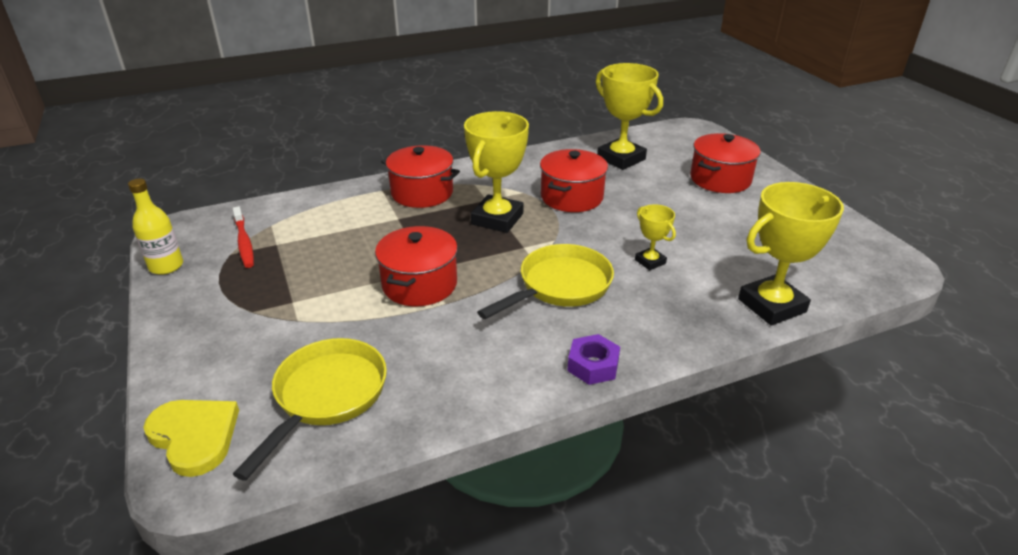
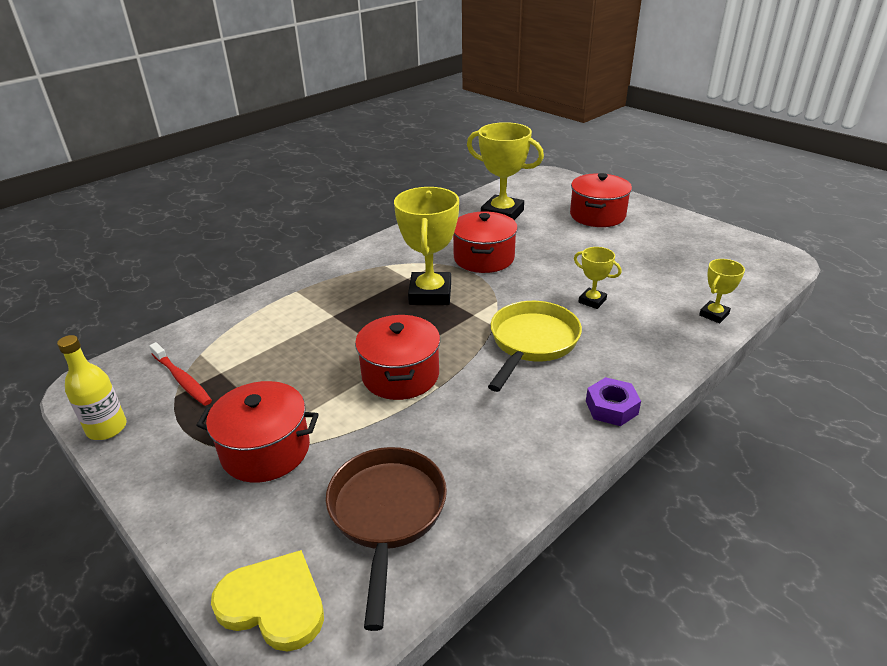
camera: 20 degrees left, 0 degrees up
(326, 396) = (387, 514): yellow pan -> brown pan
(422, 193) = (339, 285): red pot -> red pot (265, 450)
(772, 305) = (714, 314): yellow trophy -> yellow trophy, size x0.51

